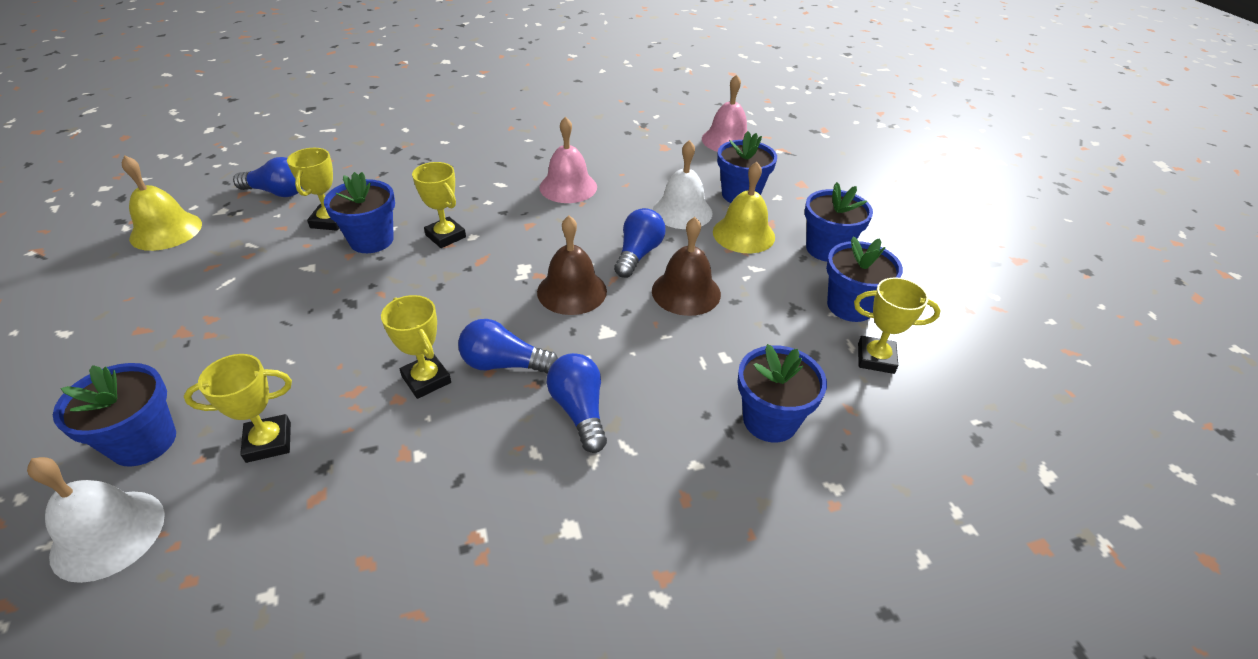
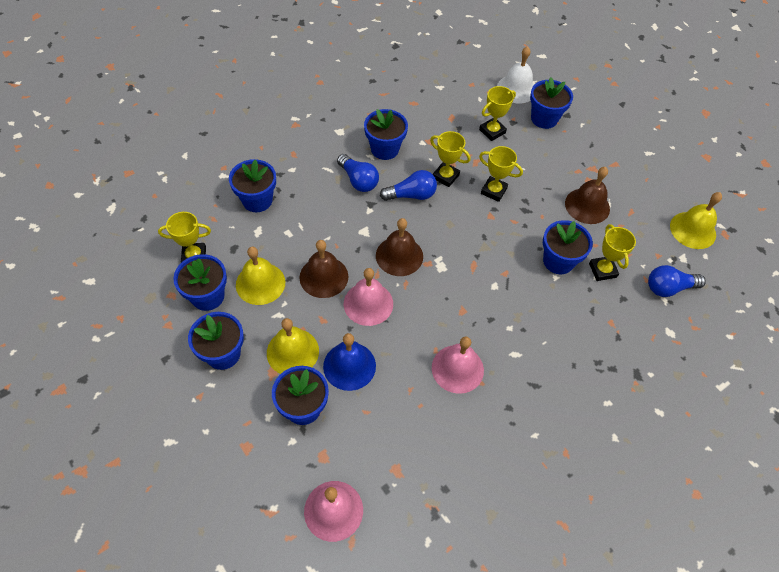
camera: 160 degrees right, 15 degrees up
(259, 287) = (587, 206): none -> brown bell
(445, 236) = (513, 280): yellow trophy -> yellow trophy (493, 191)
(499, 460) = (385, 149): none -> blue flower pot
(638, 254) = (368, 303): blue light bulb -> pink bell
(682, 211) = (349, 366): white bell -> blue bell
(775, 304) = (260, 283): none -> yellow bell

